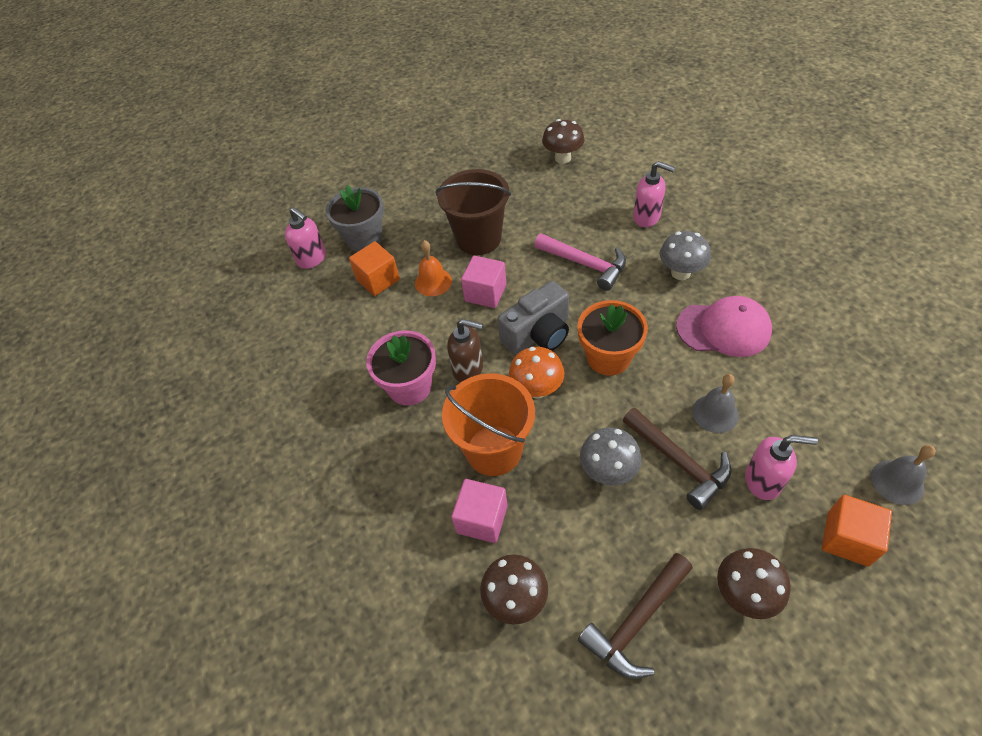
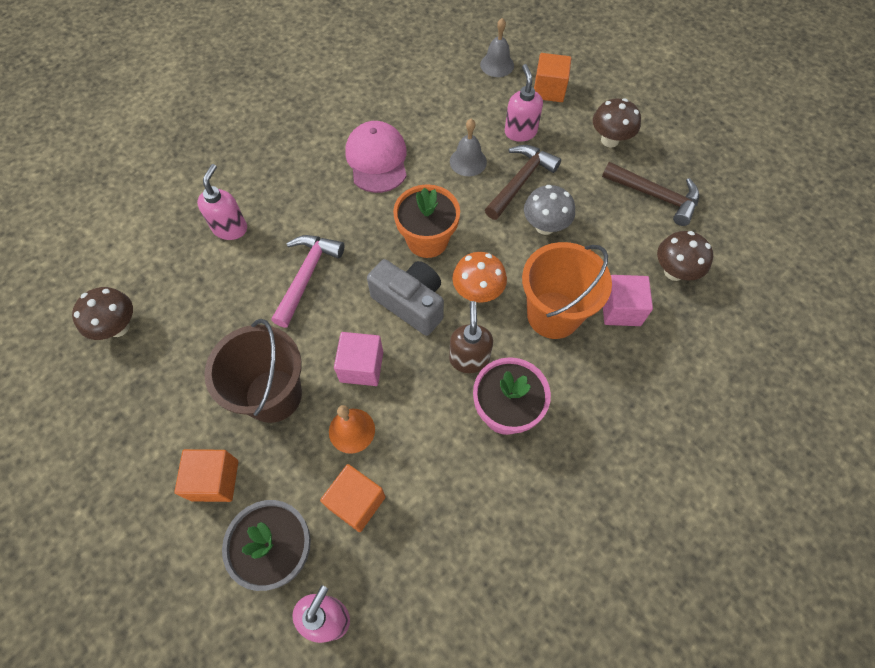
camera: 110 degrees left, 10 degrees up
(426, 207) = (215, 480): none -> orange cube
(680, 273) = (311, 194): grey mushroom -> none

